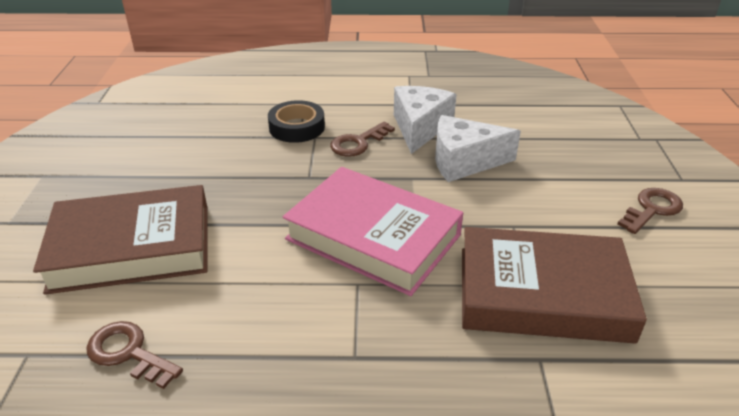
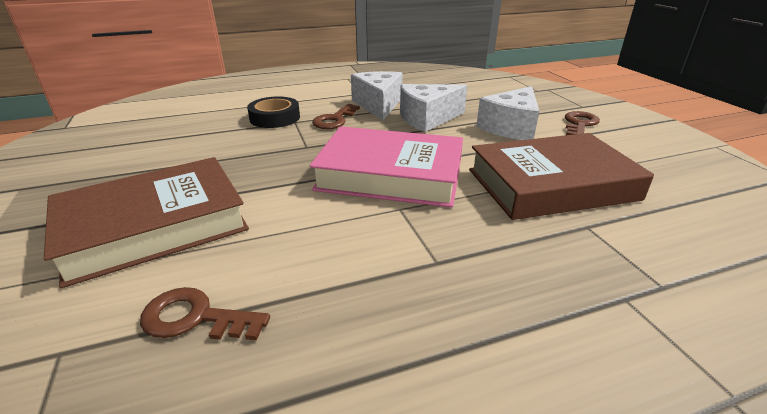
camera: 20 degrees left, 5 degrees down
(556, 196) = (511, 127): none -> white cheese

